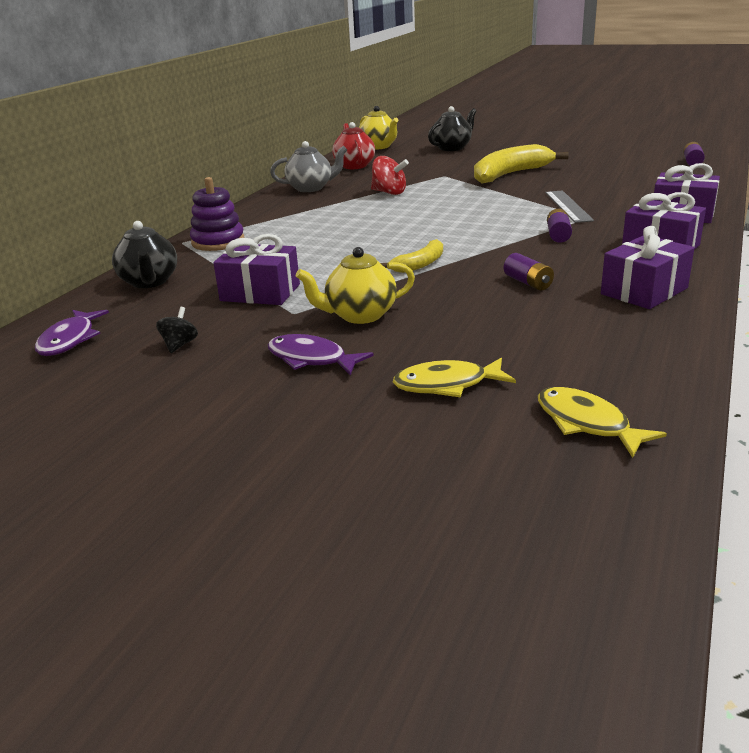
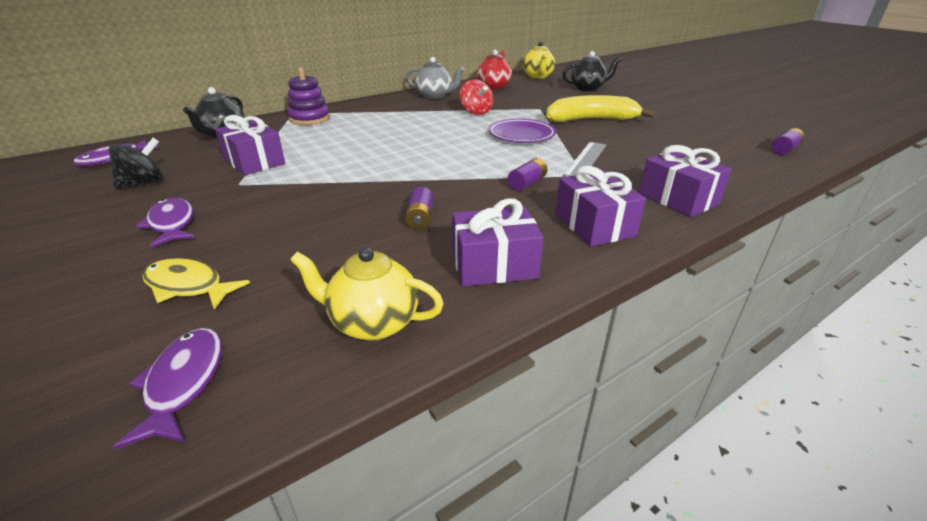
camera: 30 degrees right, 5 degrees up
(179, 345) = (144, 183): black spinning top -> black spinning top, size x1.61
(359, 315) = (265, 201): yellow teapot -> yellow teapot (372, 323)
(419, 264) = (381, 174): yellow banana -> none
(475, 201) = (521, 135): none -> purple plate
(587, 423) = (183, 383): yellow fish -> purple fish

